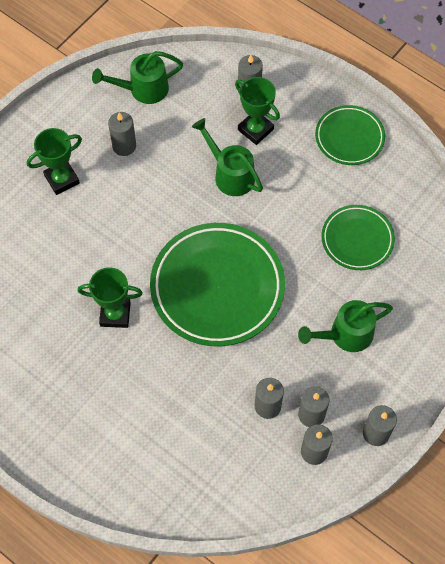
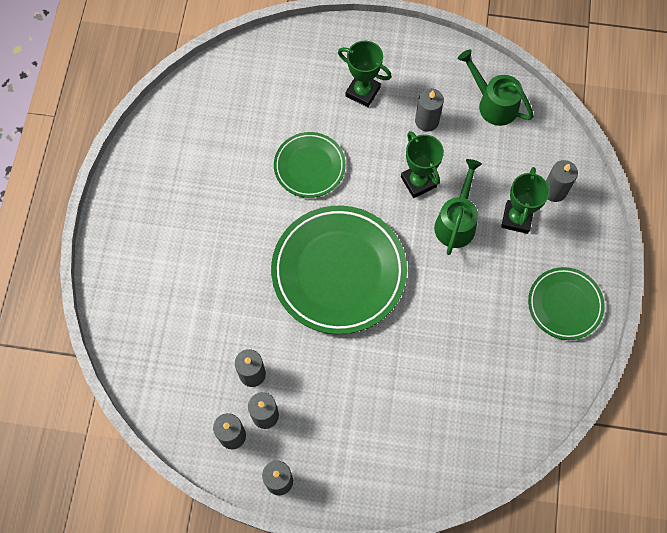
camera: 60 degrees right, 5 degrees up
(115, 314) = (264, 204): green trophy -> green trophy (418, 182)
(345, 335) = (358, 405): green watering can -> none
(357, 239) = (461, 367): green plate -> green plate (309, 167)

